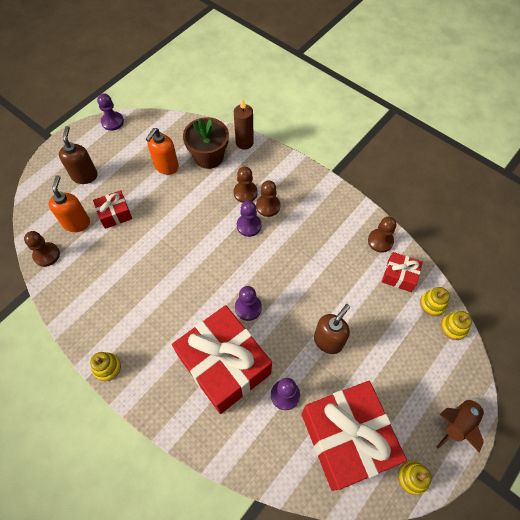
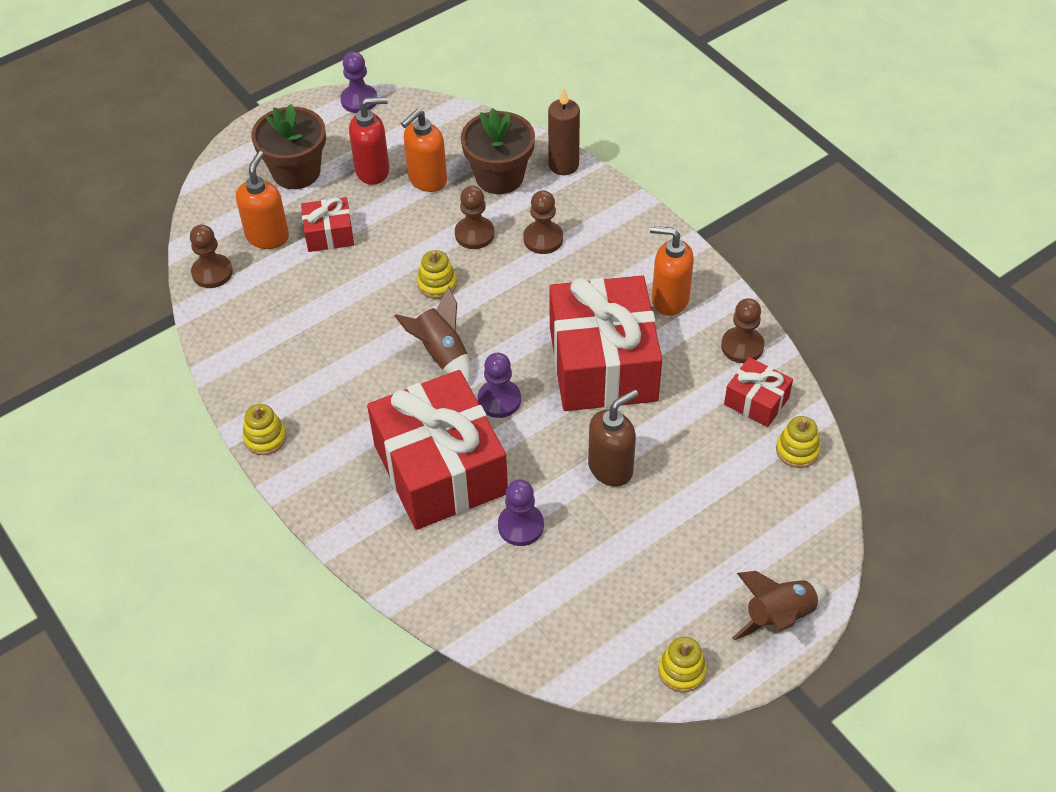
camera: 15 degrees right, 10 degrees down
(85, 176) = (296, 172): brown soap dispenser -> brown flower pot
(132, 166) = (373, 171): none -> red soap dispenser
(204, 283) = (441, 354): none -> brown rocket
(249, 225) = (534, 287): purple pawn -> none
(268, 206) = (574, 264): brown pawn -> brown pawn (474, 234)
(330, 218) = (669, 299): none -> orange soap dispenser
(346, 438) = (597, 600): red gift -> red gift (603, 364)
(453, 327) = (820, 489): yellow stacking toy -> yellow stacking toy (437, 284)

